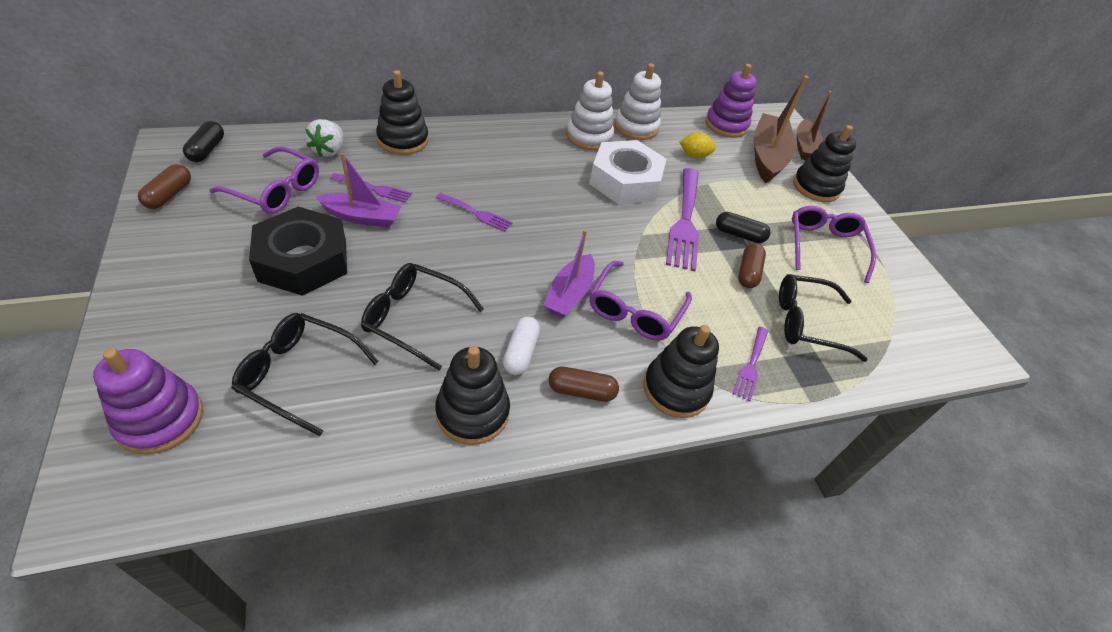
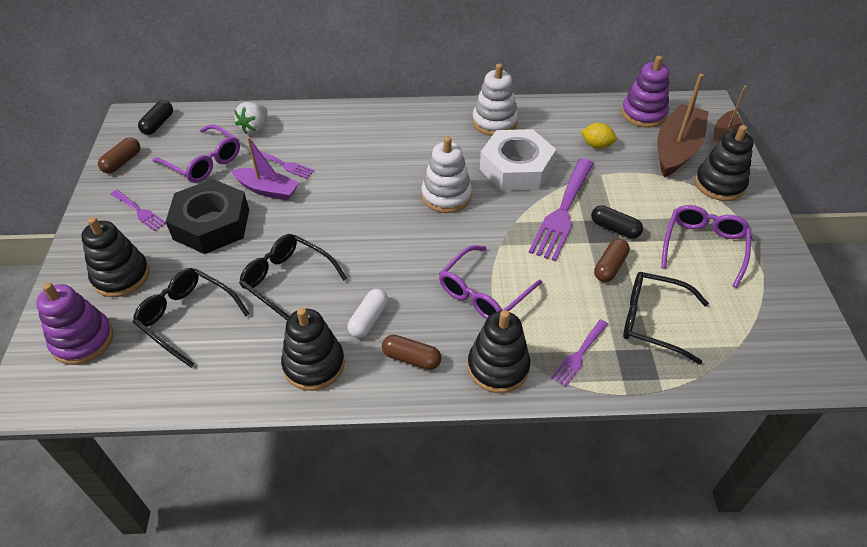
camera: 20 degrees right, 0 degrees up
(403, 140) = (320, 120): black stacking toy -> black stacking toy (121, 276)
(476, 213) = (366, 192): purple fork -> purple fork (139, 211)
(569, 294) = (427, 272): purple boat -> none
(636, 127) = (545, 113): white stacking toy -> white stacking toy (446, 196)

